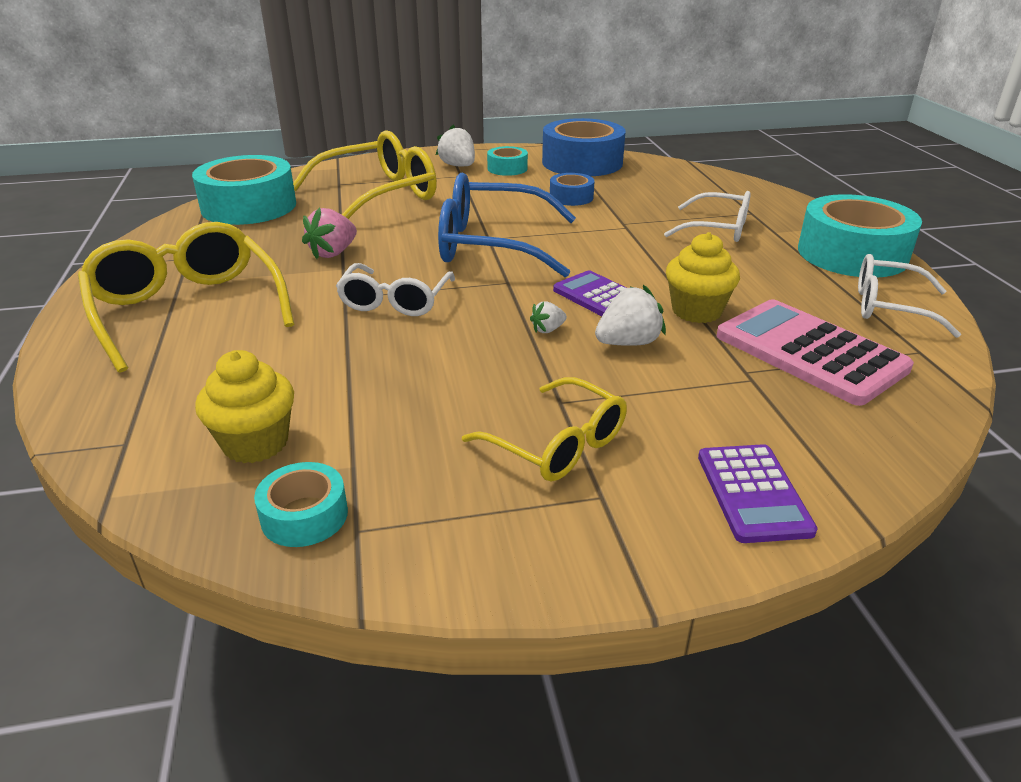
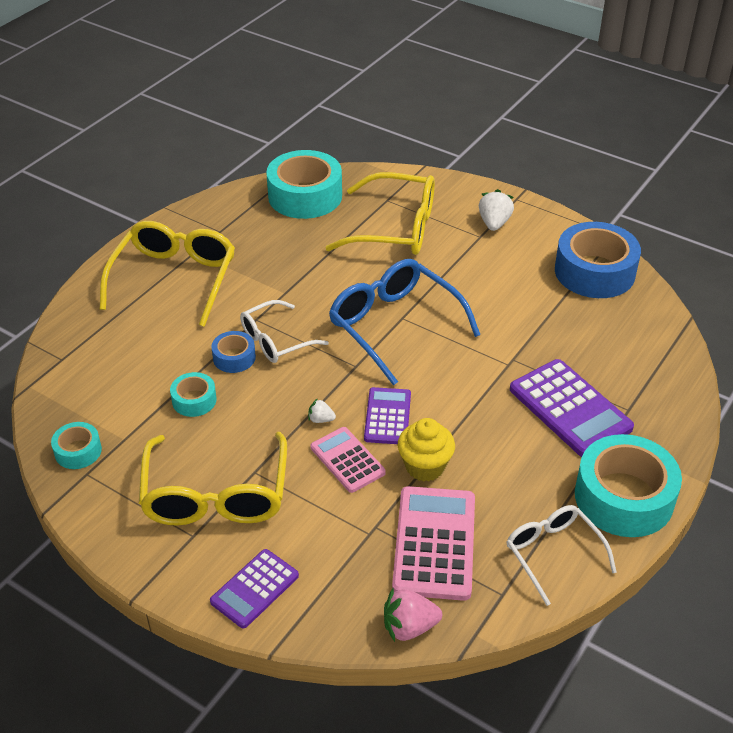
camera: 45 degrees right, 10 degrees up
(255, 443) = (104, 397): yellow cupcake -> none
(333, 253) = (296, 275): pink strawberry -> pink strawberry (409, 627)
(507, 168) = (525, 247): turquoise tape -> turquoise tape (194, 400)
(558, 444) = (216, 495): yellow glasses -> yellow glasses, size x1.64
(571, 197) = (520, 308): blue tape -> blue tape (234, 357)
(628, 343) = (347, 460): white strawberry -> pink calculator
(718, 229) = (570, 408): white glasses -> purple calculator

